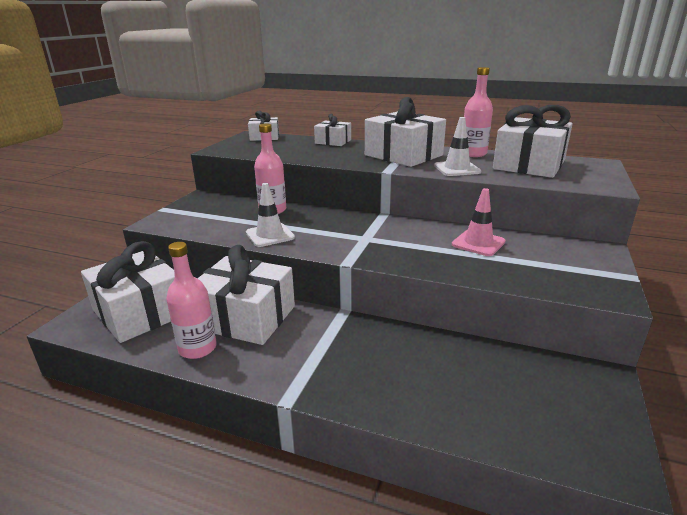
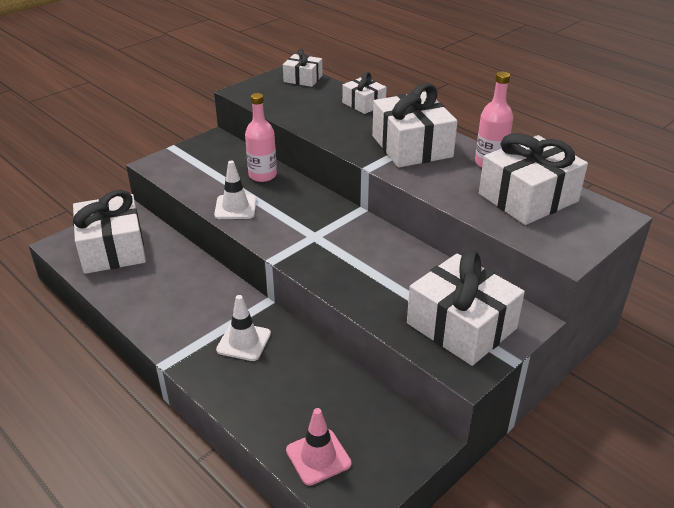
camera: 25 degrees right, 10 degrees up
(197, 348) = (133, 297): pink bottle -> none
(245, 317) = (186, 280): white gift -> white gift (461, 326)
(457, 169) = (441, 183): white traffic cone -> white traffic cone (243, 342)
(478, 243) = (412, 274): pink traffic cone -> pink traffic cone (318, 457)

